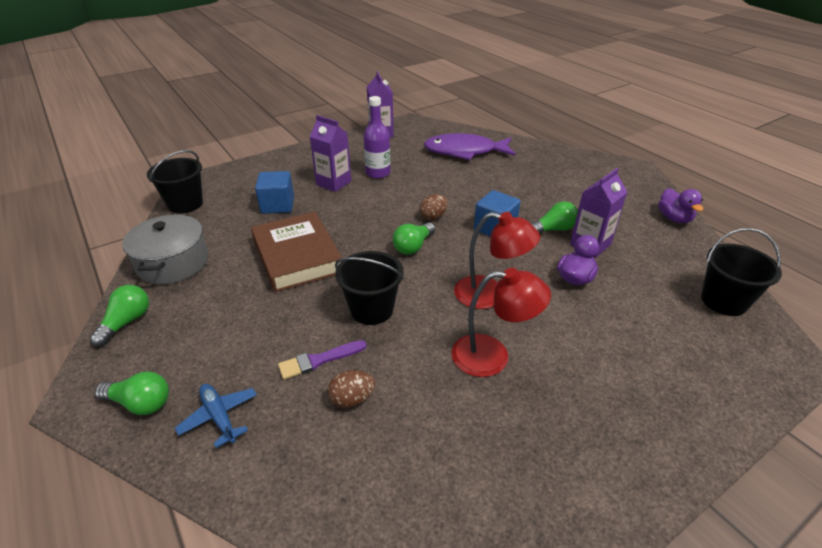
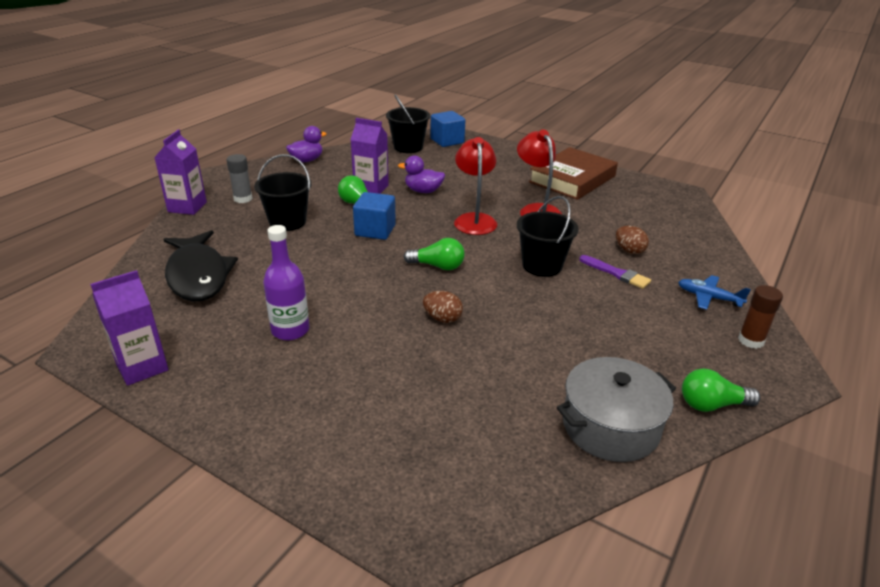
camera: 115 degrees left, 5 degrees down
(140, 403) = (751, 340): green light bulb -> brown glue stick
(185, 204) = (490, 502): black bucket -> black bucket (287, 222)
(219, 417) = (708, 297): blue plane -> blue plane turned 90 degrees clockwise
(277, 205) = (426, 392): blue cube -> blue cube (447, 141)
(297, 256) = (512, 332): brown book -> brown book (572, 179)
(333, 183) = (337, 361): purple carton -> purple carton (187, 207)
(433, 216) = (375, 266): brown egg -> brown egg (442, 318)
(464, 151) = (198, 275): purple fish -> black fish
(582, 176) = (243, 199): none -> grey glue stick

